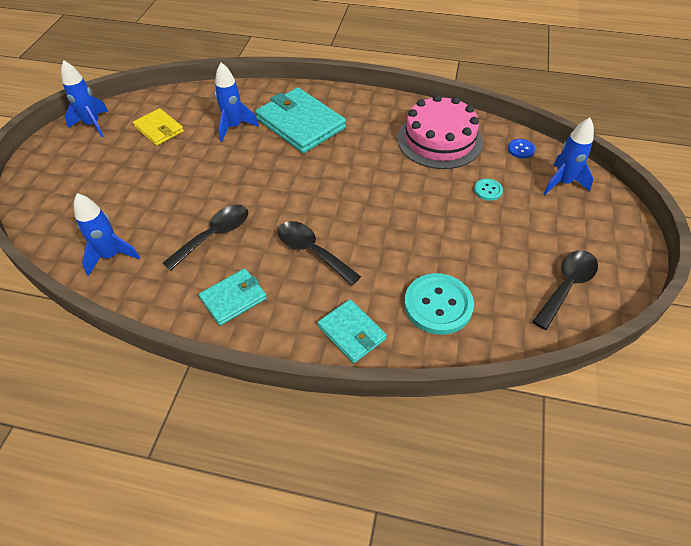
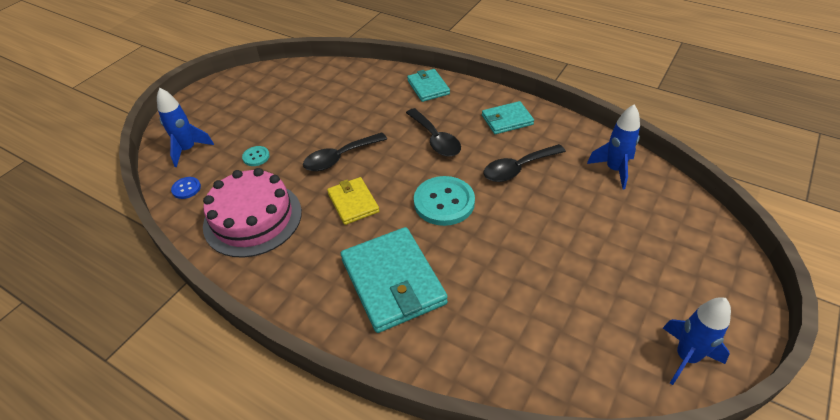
camera: 160 degrees left, 5 degrees down
(159, 129) = (583, 321): yellow wallet -> yellow wallet (353, 202)
(234, 127) = (479, 298): blue rocket -> none
(438, 305) = (361, 91): turquoise button -> turquoise button (444, 202)
(567, 285) = (268, 85): black spoon -> black spoon (339, 158)

